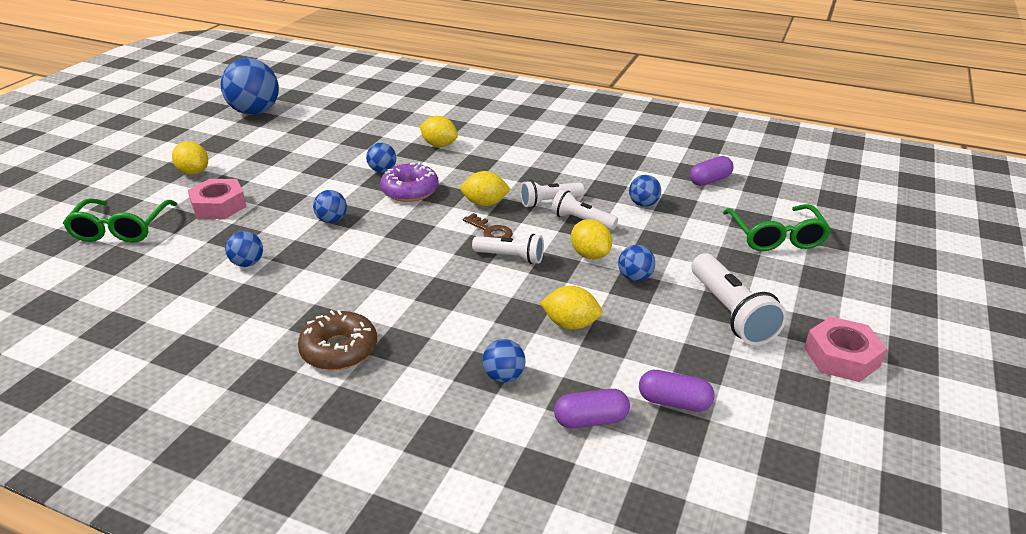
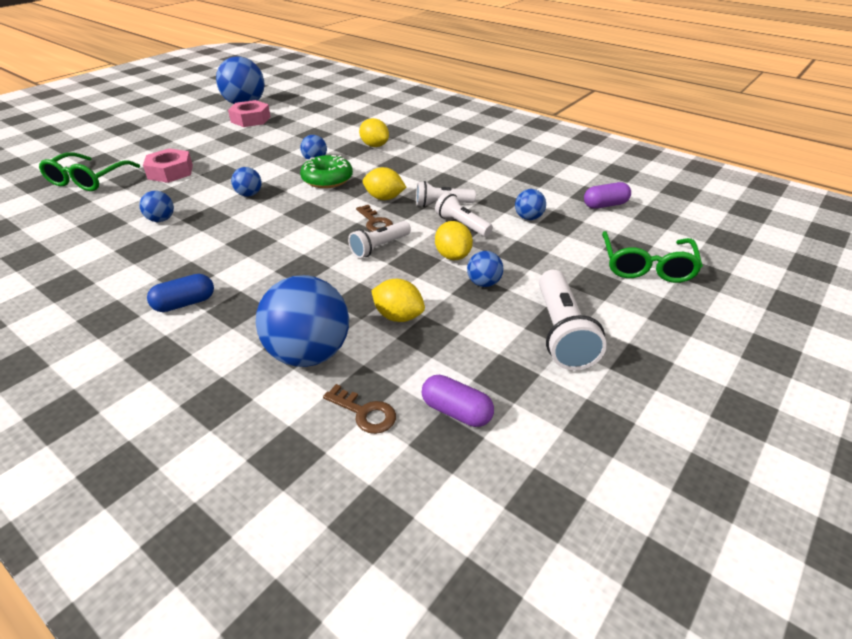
camera: 15 degrees right, 5 degrees up
(194, 172) = (169, 144): yellow lemon -> none
(339, 350) = (185, 303): brown donut -> blue capsule
(410, 190) = (327, 179): purple donut -> green donut
(504, 376) = (309, 354): blue ball -> blue ball, size x2.11
(511, 257) = (379, 247): white flashlight -> white flashlight turned 105 degrees clockwise
(591, 420) = (364, 412): purple capsule -> brown key
(841, 357) = (659, 399): pink nut -> pink nut (250, 119)

